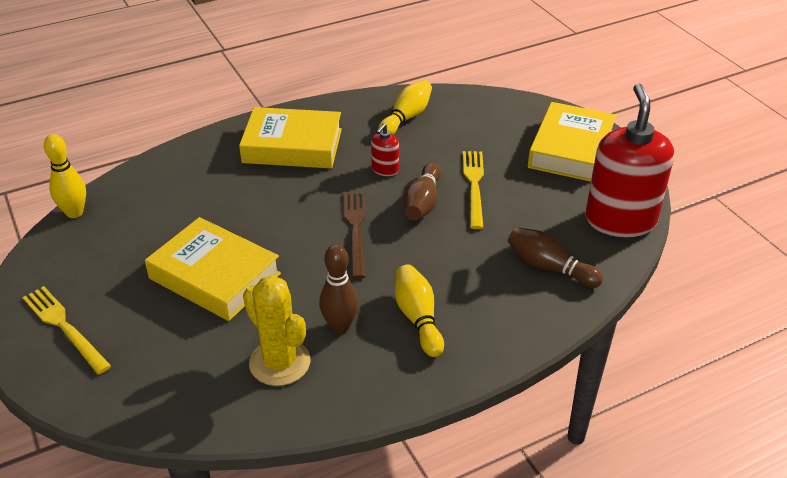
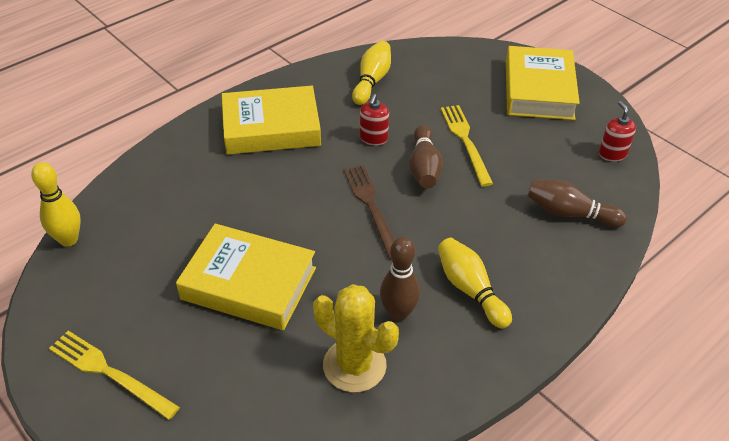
camera: 15 degrees left, 5 degrees up
(620, 220) = (612, 154): red soap dispenser -> red soap dispenser, size x0.43

